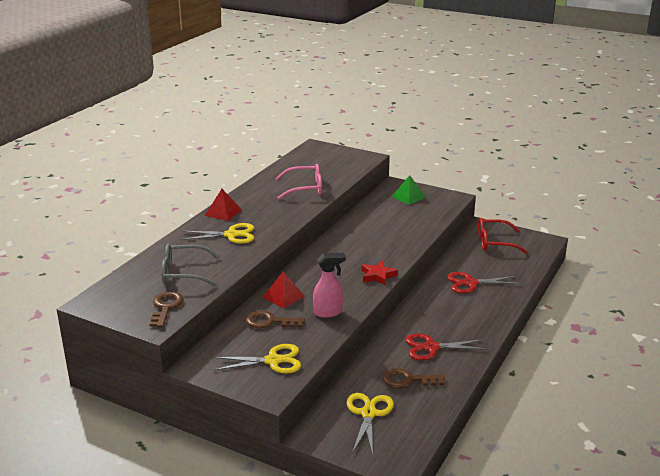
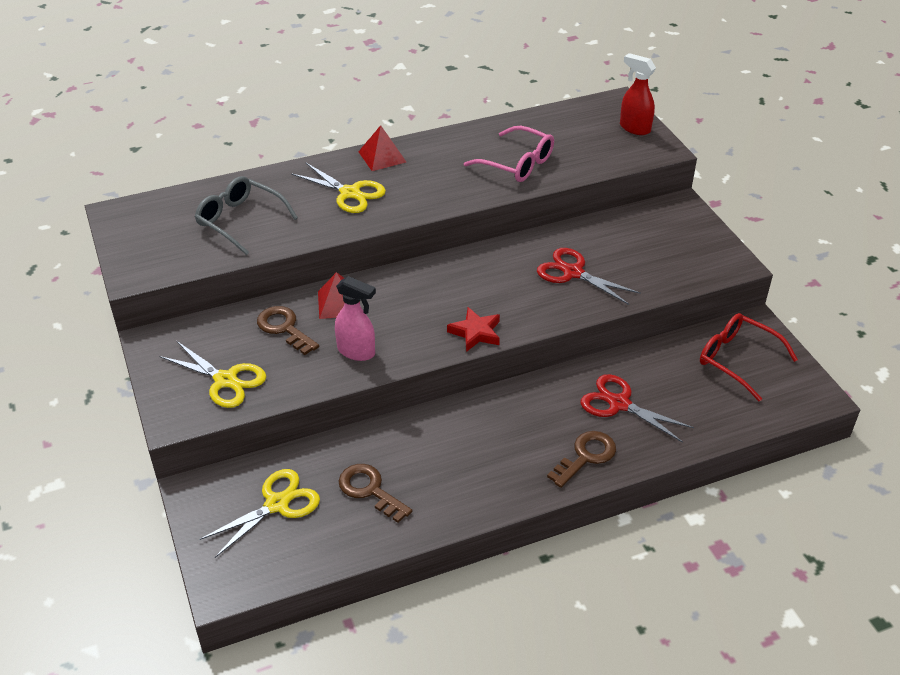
camera: 40 degrees right, 15 degrees up
(166, 307) = (171, 256): brown key -> brown key (586, 456)
(341, 153) = (634, 128): none -> red spray bottle
(408, 197) = (672, 233): green pyramid -> none
(431, 348) = (450, 465): red scissors -> red scissors (572, 272)

